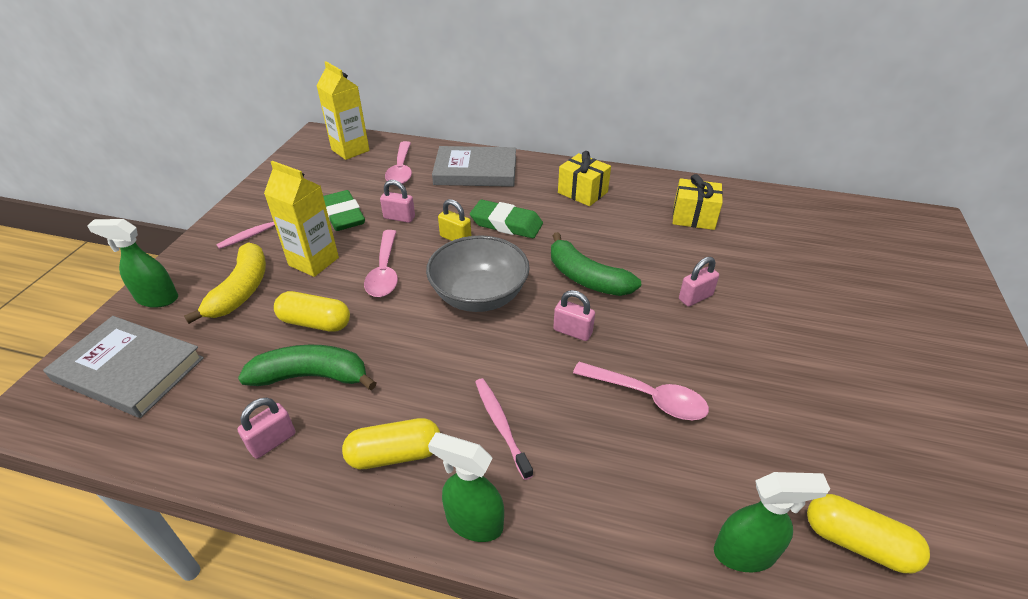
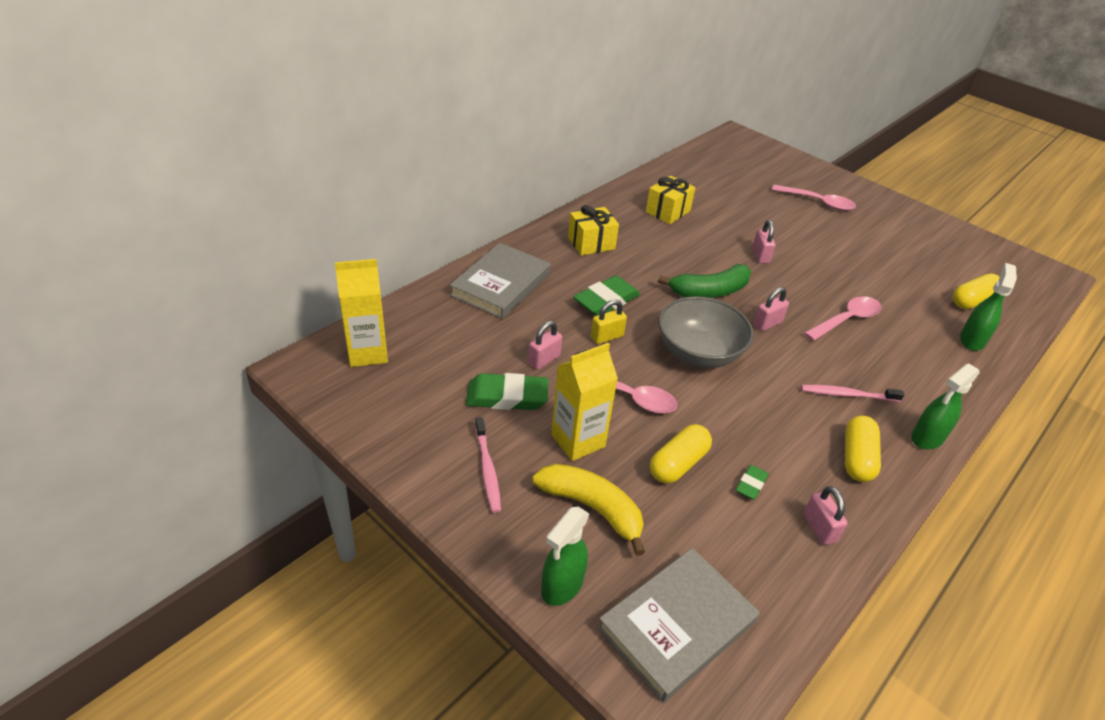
camera: 65 degrees left, 0 degrees up
(311, 376) = (751, 484): green banana -> green eraser
(401, 170) = (451, 329): pink spoon -> pink spoon (818, 202)

